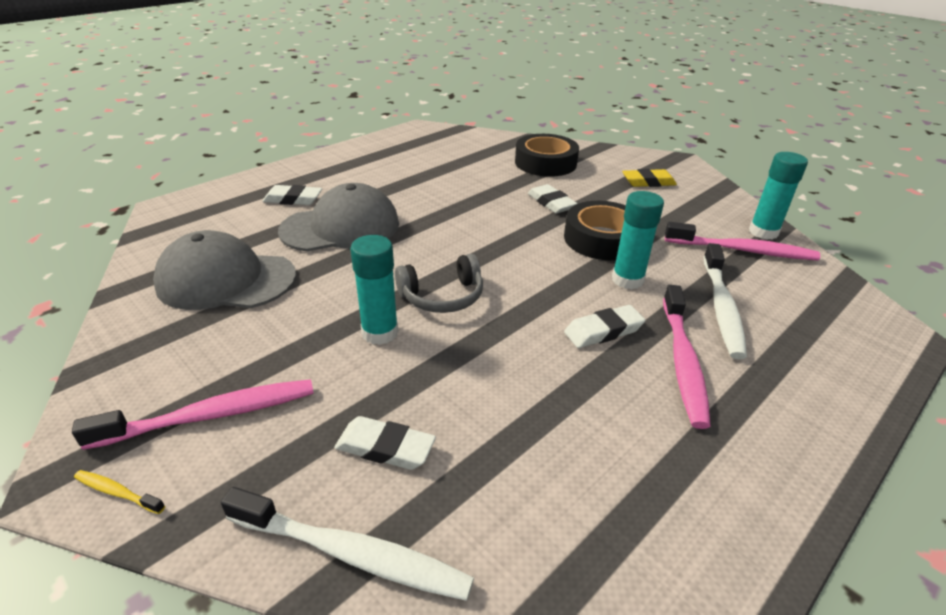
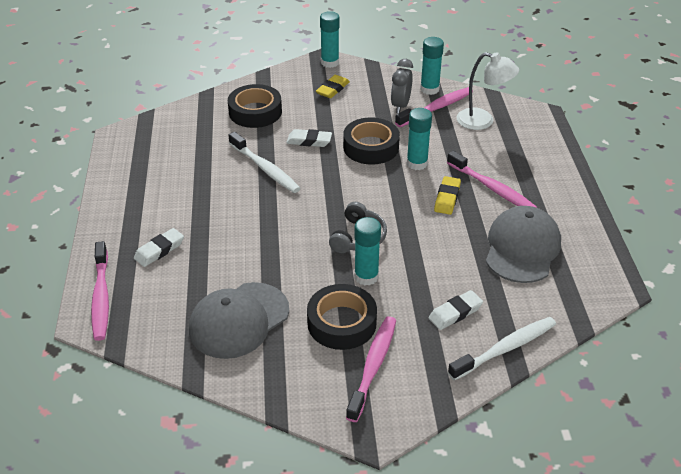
camera: 50 degrees left, 5 degrees up
(118, 492) = (400, 416): yellow toothbrush -> none
(204, 200) = (101, 296): none -> pink toothbrush
(277, 351) = (341, 323): none -> black tape
(341, 227) = (230, 244): grey cap -> grey cap (522, 248)
(603, 331) = (447, 198): white eraser -> yellow eraser
(682, 165) = (330, 62): none -> turquoise glue stick
(700, 227) = (400, 106): none -> grey clock
(721, 307) = (470, 149): white toothbrush -> white toothbrush (265, 168)
(788, 293) = (483, 121): none -> white lamp

